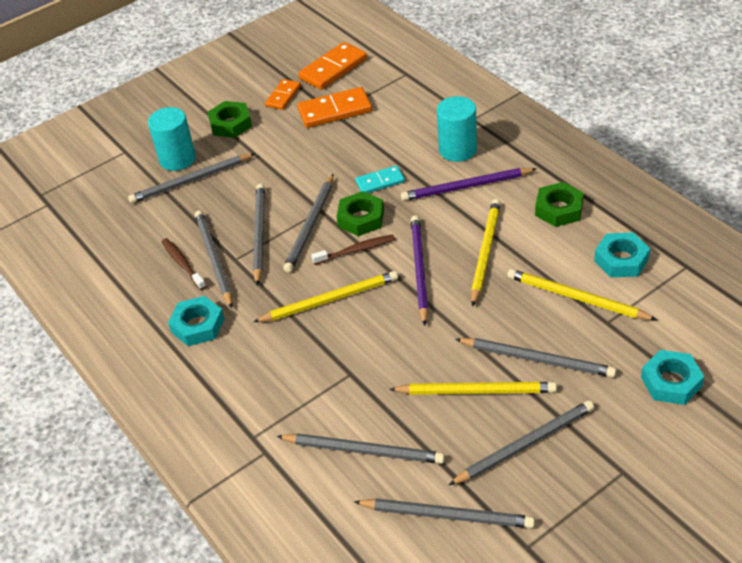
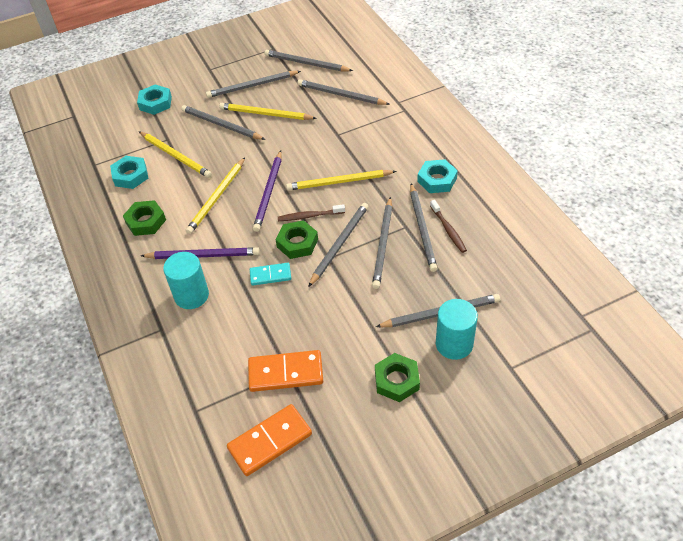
camera: 170 degrees left, 5 degrees up
(283, 96) = (334, 409): orange domino -> none

